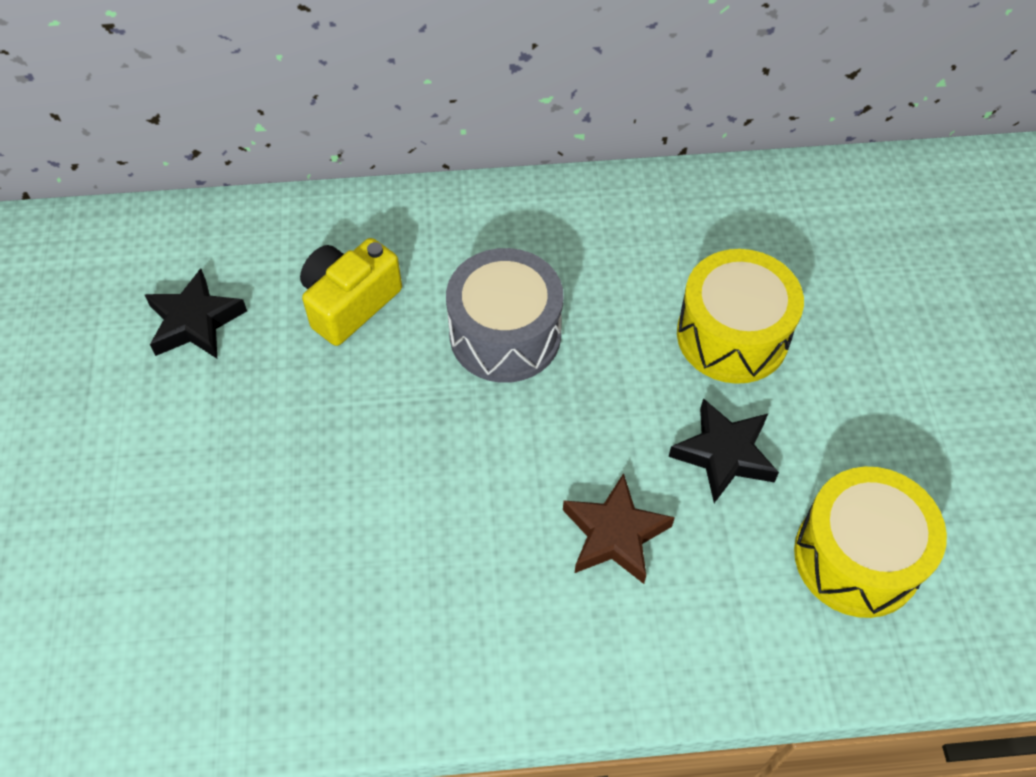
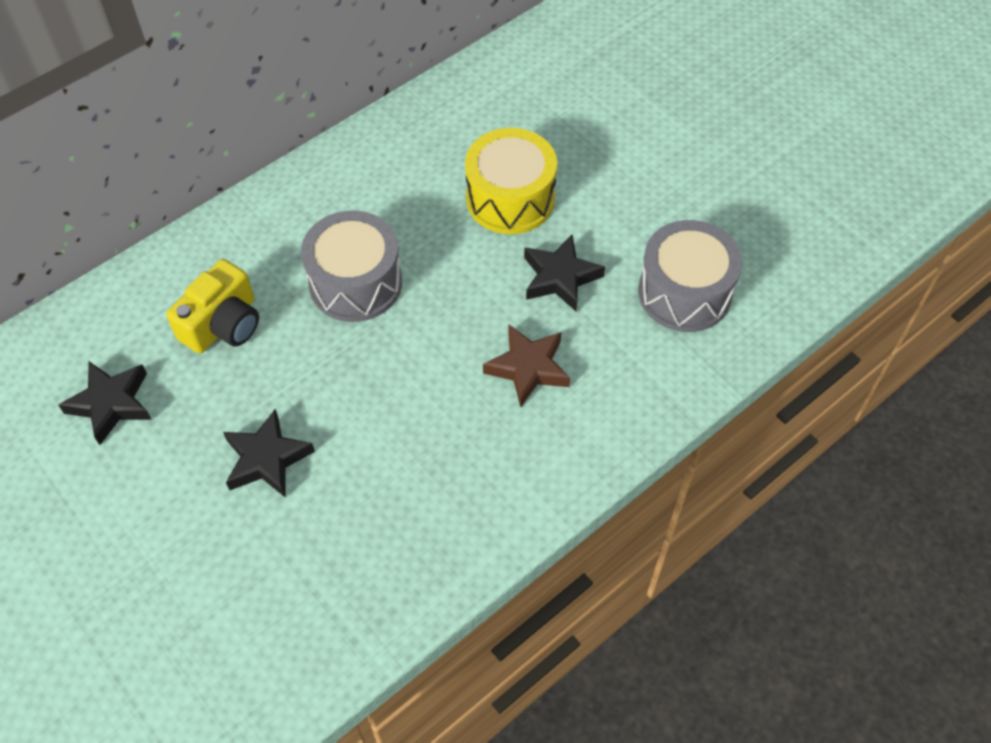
camera: 35 degrees left, 0 degrees up
(287, 465) = (267, 459): none -> black star
(350, 303) = (223, 324): yellow camera -> yellow camera turned 150 degrees counterclockwise
(857, 557) = (684, 292): yellow drum -> grey drum

